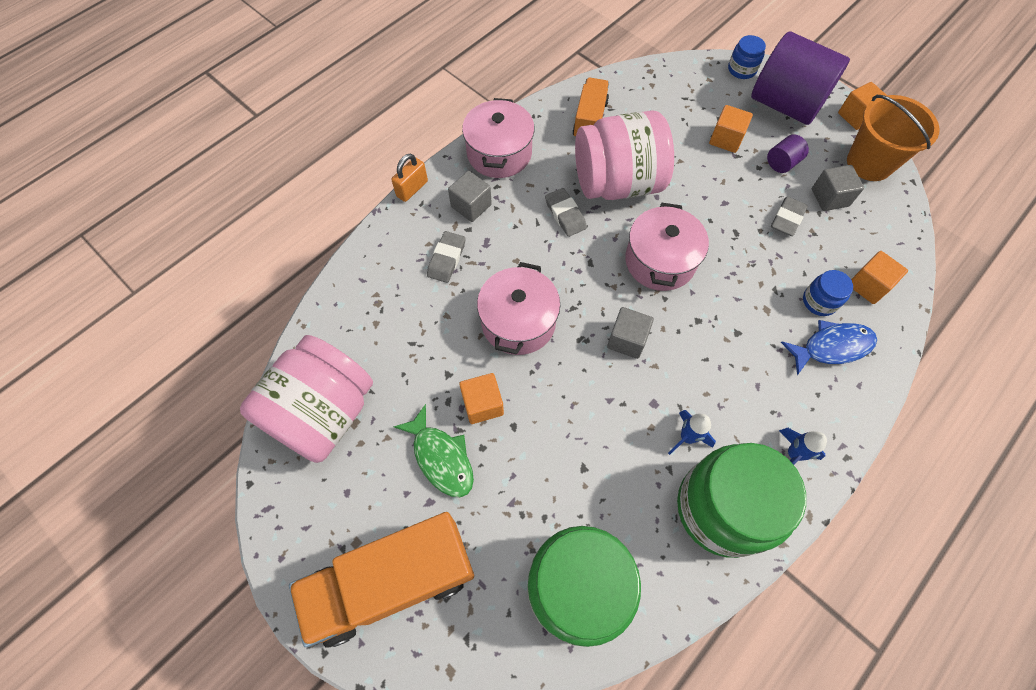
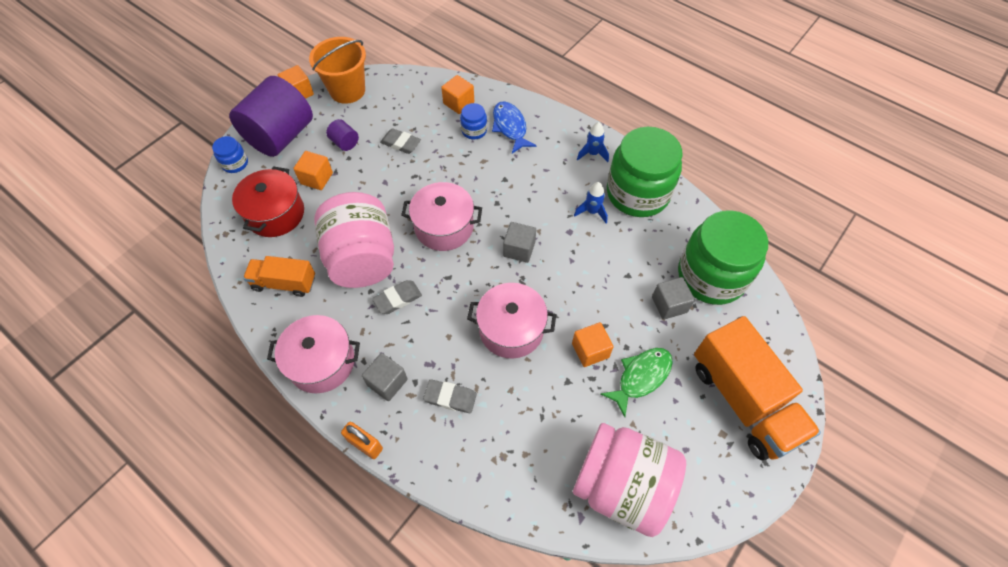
camera: 95 degrees left, 5 degrees down
(675, 107) = (275, 214): none -> red pot
(830, 197) = (380, 116): grey cube -> grey cube (669, 304)

